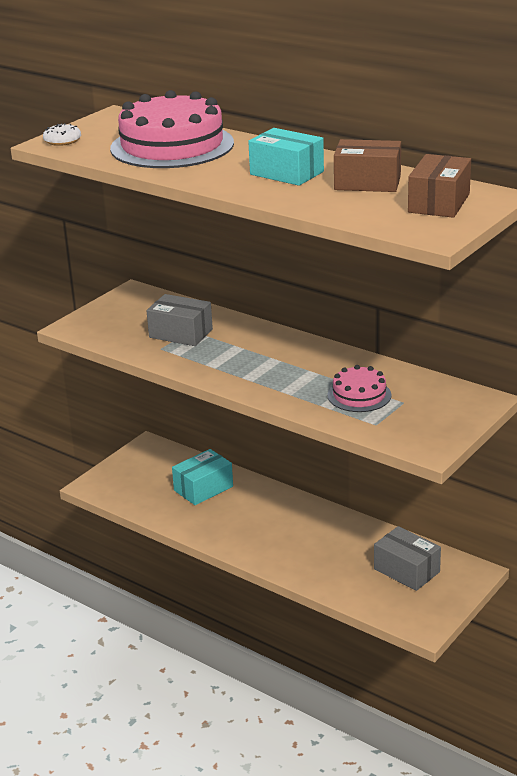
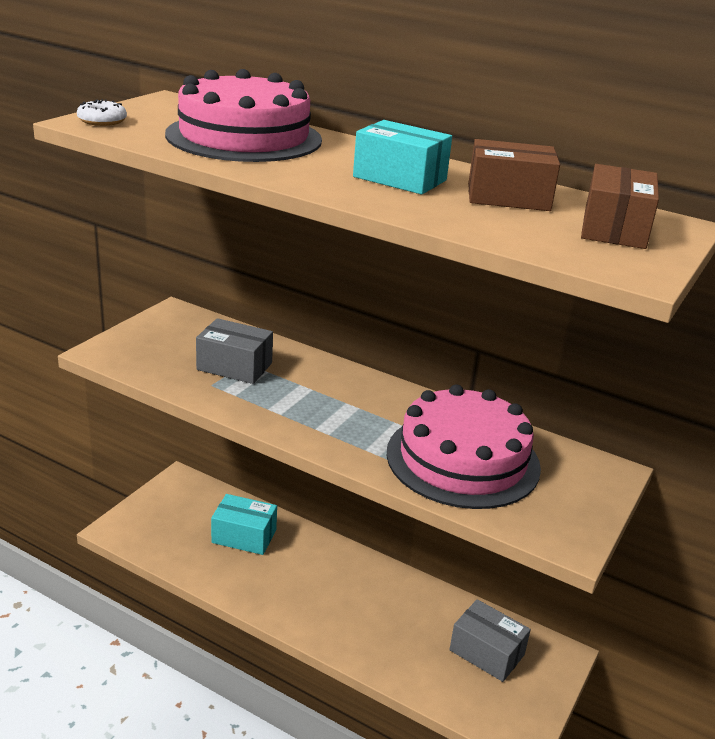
camera: 10 degrees left, 0 degrees up
(203, 488) = (244, 536): turquoise box -> turquoise box turned 60 degrees clockwise
(359, 395) = (463, 459): pink cake -> pink cake, size x1.97

